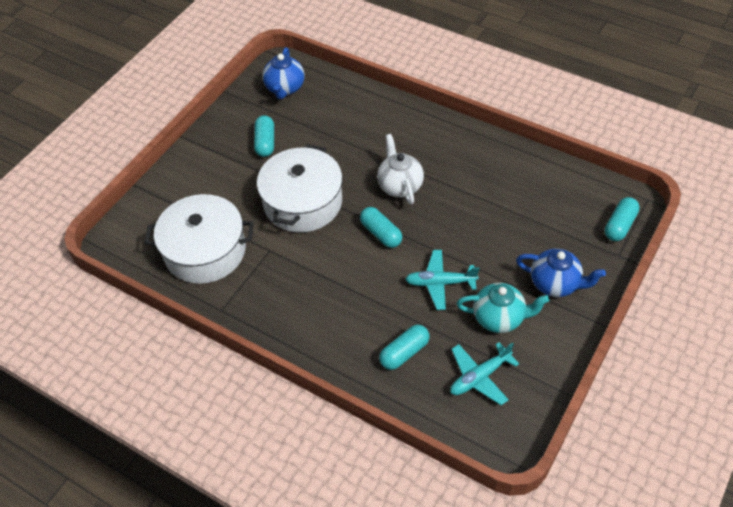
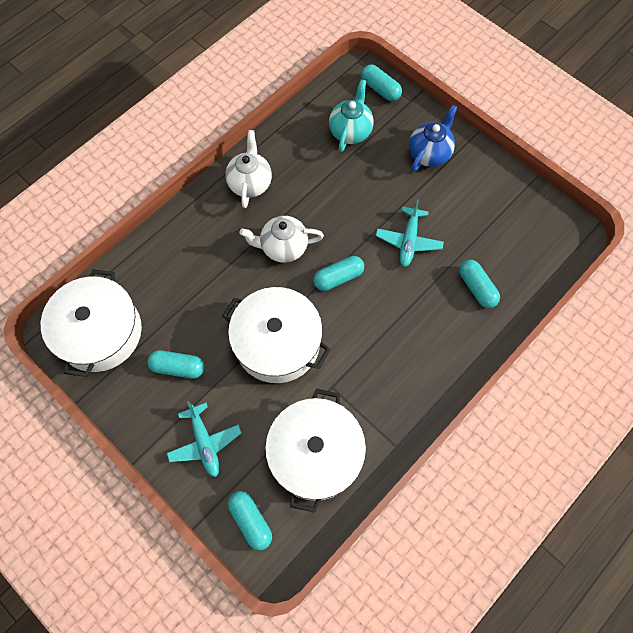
camera: 80 degrees left, 15 degrees up
(143, 219) = (251, 521): none -> turquoise capsule
(285, 88) = (100, 332): blue teapot -> white pot
(460, 147) = (250, 183): none -> white teapot
(480, 377) = (511, 235): turquoise plane -> turquoise plane (205, 443)
(499, 318) = (455, 204): turquoise teapot -> turquoise teapot (350, 131)

